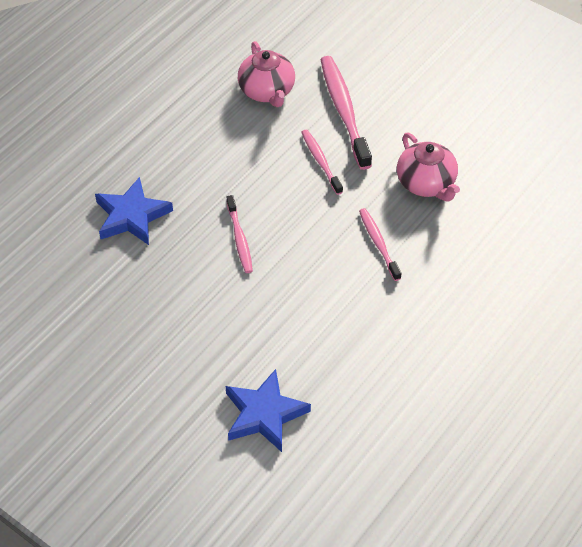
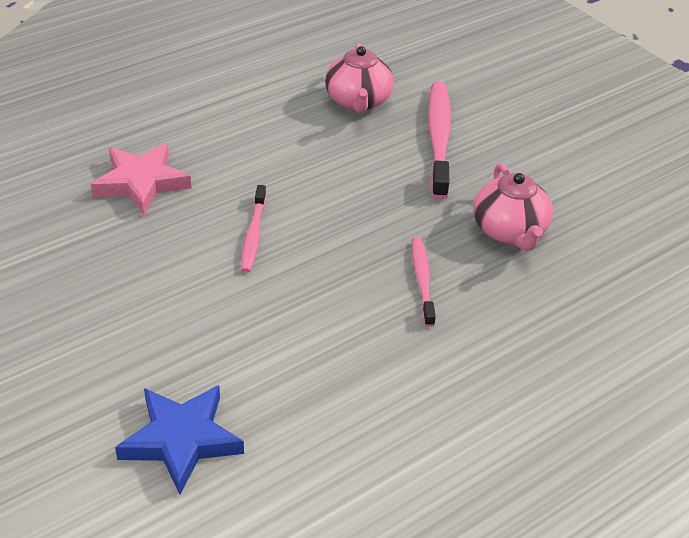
camera: 15 degrees right, 10 degrees down
(132, 216) = (141, 183): blue star -> pink star
(321, 161) = (389, 180): pink toothbrush -> none

